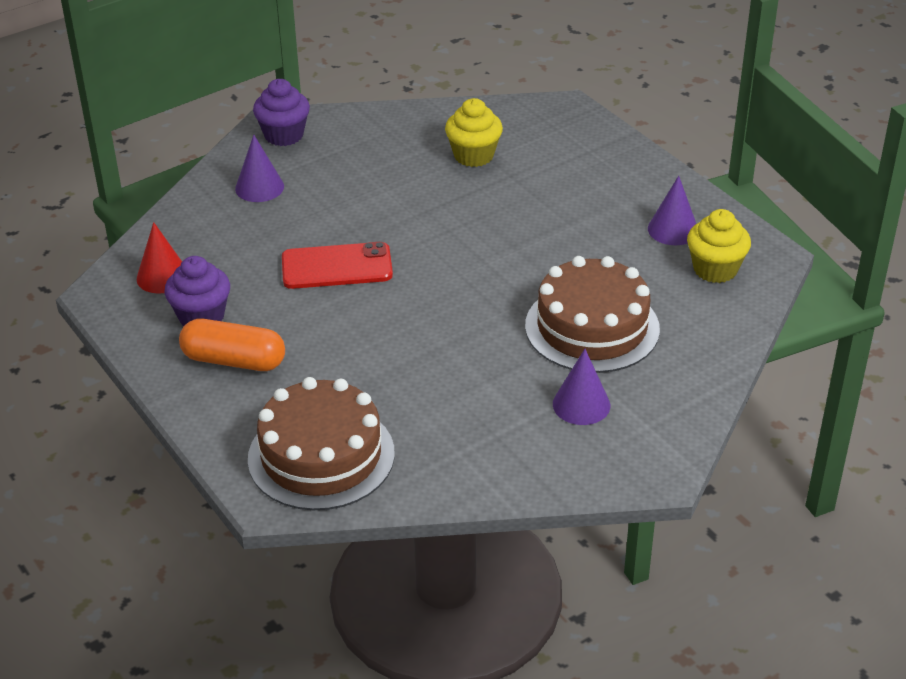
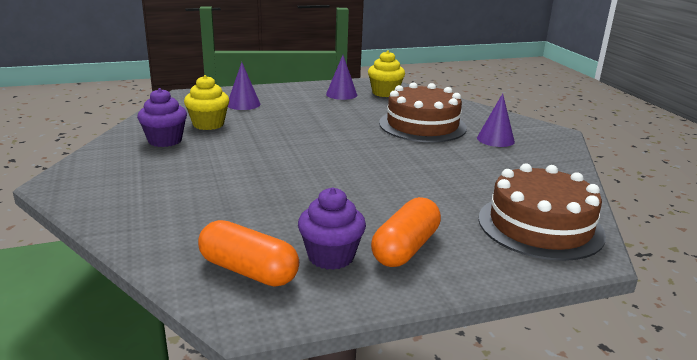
camera: 75 degrees left, 15 degrees down
(162, 276) = (248, 271): red cone -> orange capsule
(259, 187) = (152, 202): purple cone -> purple cone (243, 104)
(284, 135) = (85, 181): purple cupcake -> purple cupcake (165, 140)
(337, 266) = (301, 187): red phone -> none

